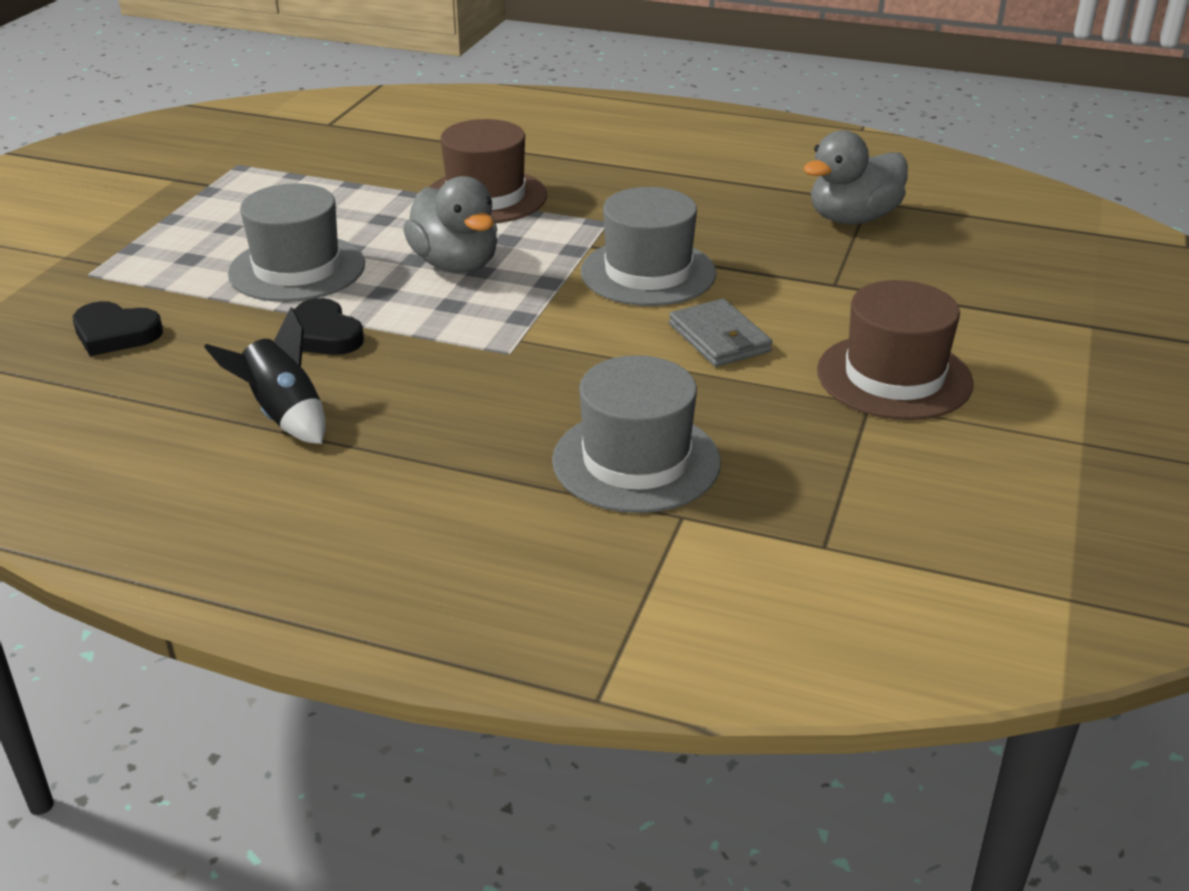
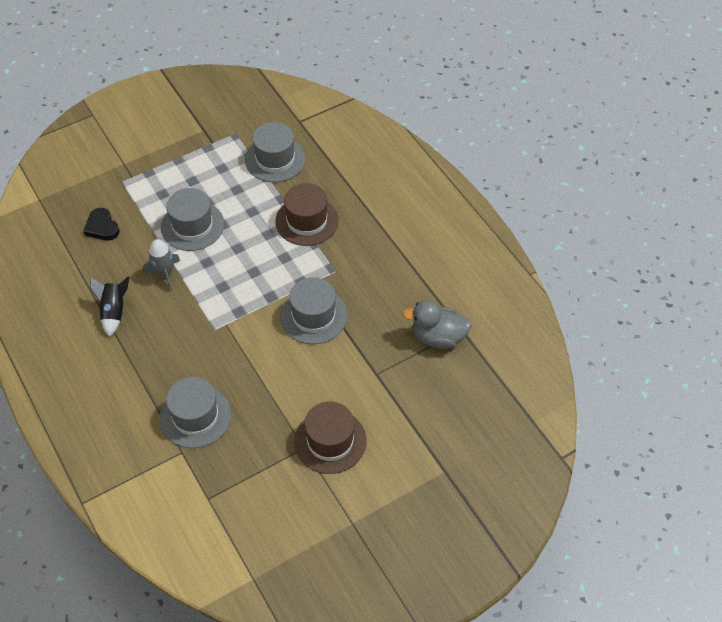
camera: 40 degrees right, 20 degrees up
(323, 335) = (165, 274): black heart -> grey rocket
(343, 164) = (275, 159): none -> grey hat
(456, 264) = (249, 261): grey duck -> none
(719, 338) = (294, 374): grey wallet -> none

